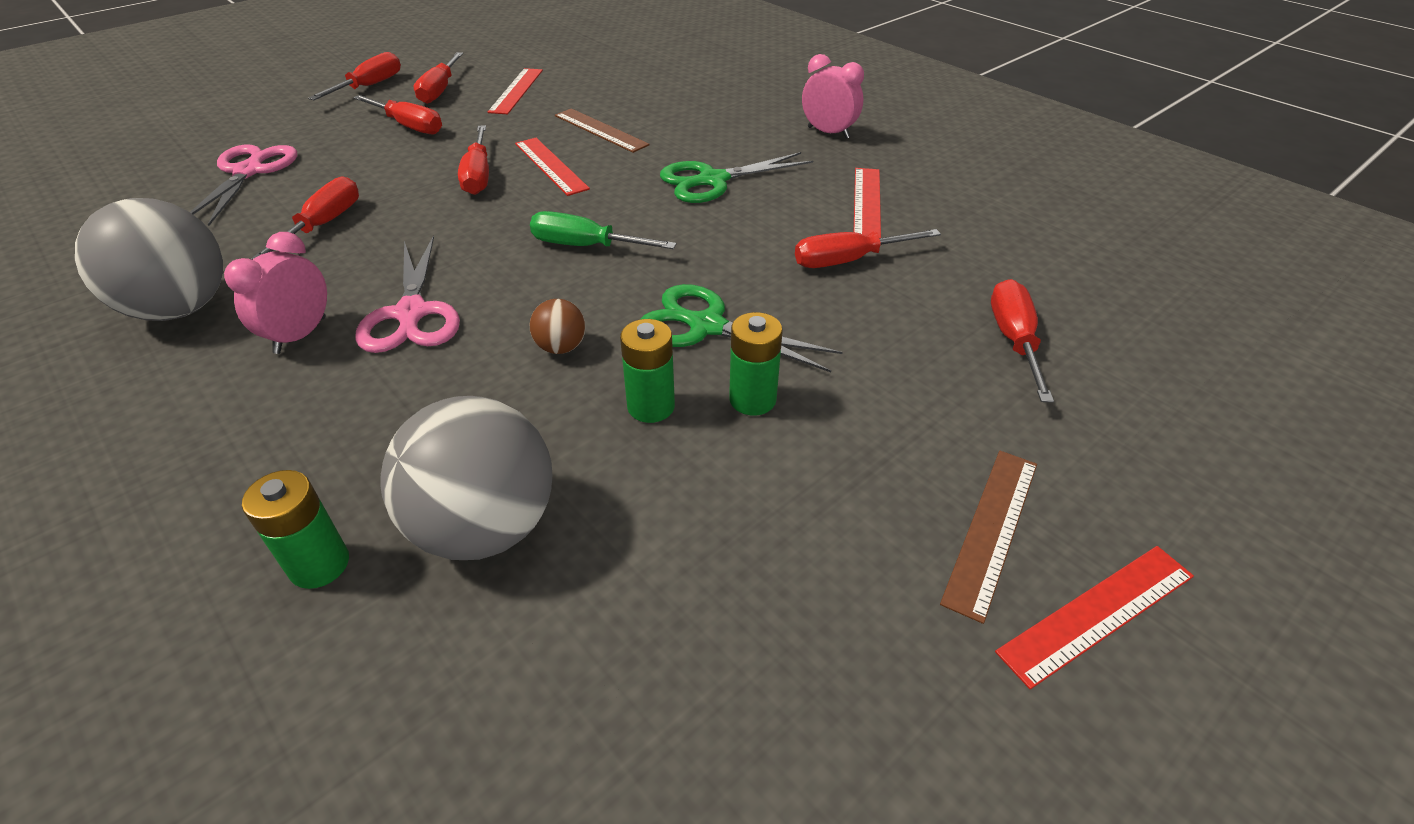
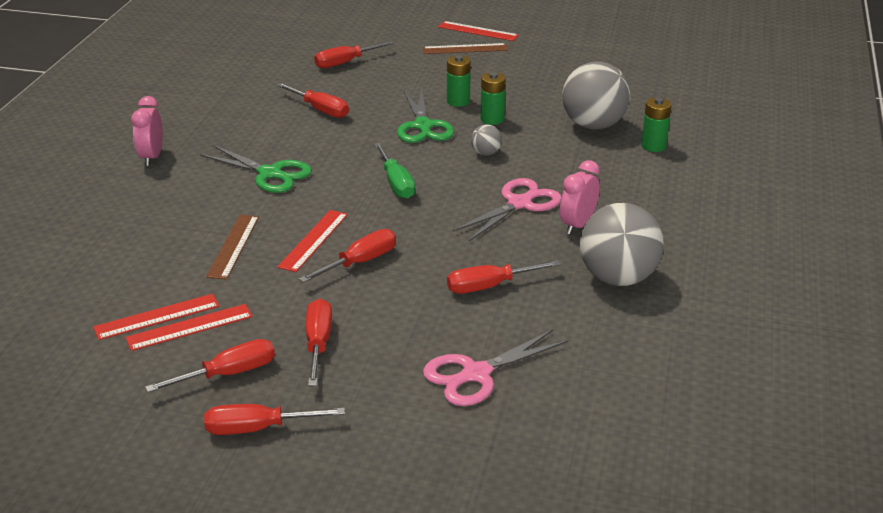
camera: 125 degrees left, 10 degrees down
(300, 335) = (577, 225): pink clock -> pink clock turned 135 degrees clockwise
(561, 347) = (486, 153): brown ball -> grey ball
(866, 202) = (247, 120): red ruler -> red ruler (157, 317)

